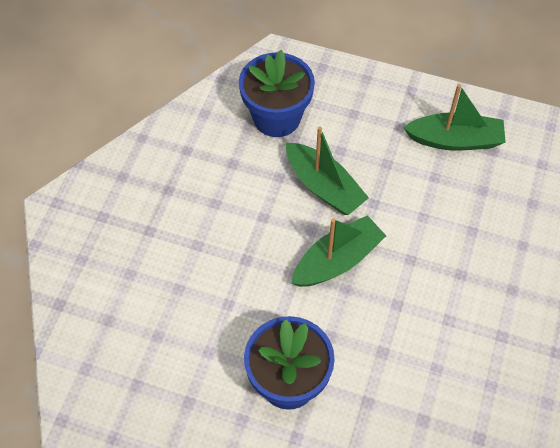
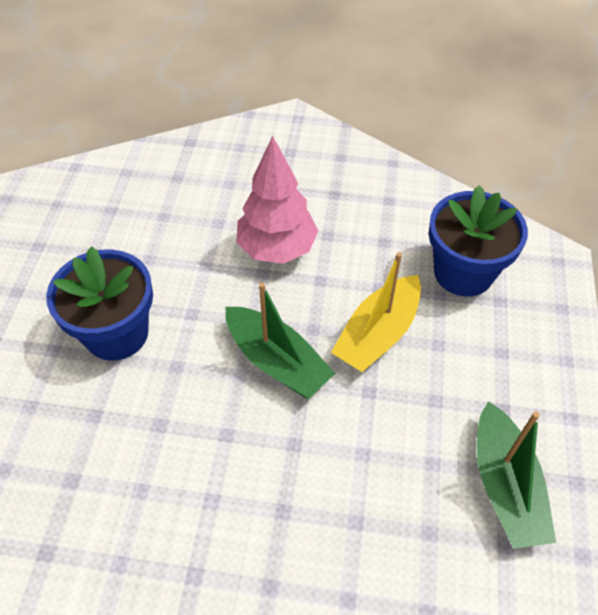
camera: 80 degrees right, 5 degrees down
(221, 244) = (277, 248): none -> pink tree
(324, 187) = (378, 334): green boat -> yellow boat

